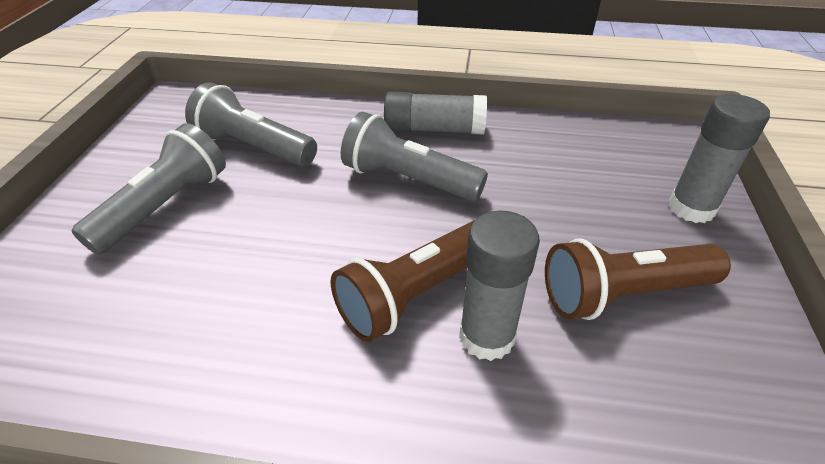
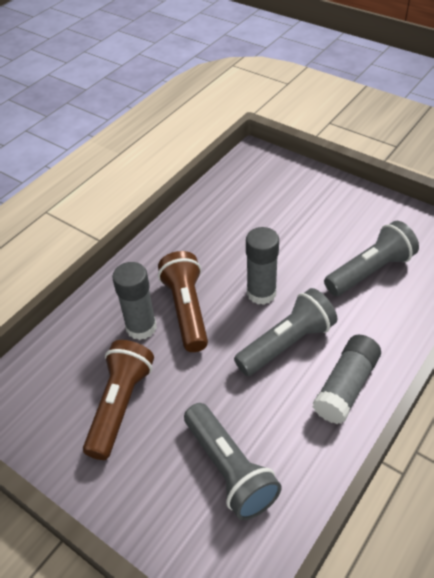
camera: 120 degrees right, 5 degrees up
(165, 206) = (322, 223): grey flashlight -> grey flashlight (229, 469)
(691, 208) = (153, 510): grey glue stick -> grey glue stick (261, 293)

